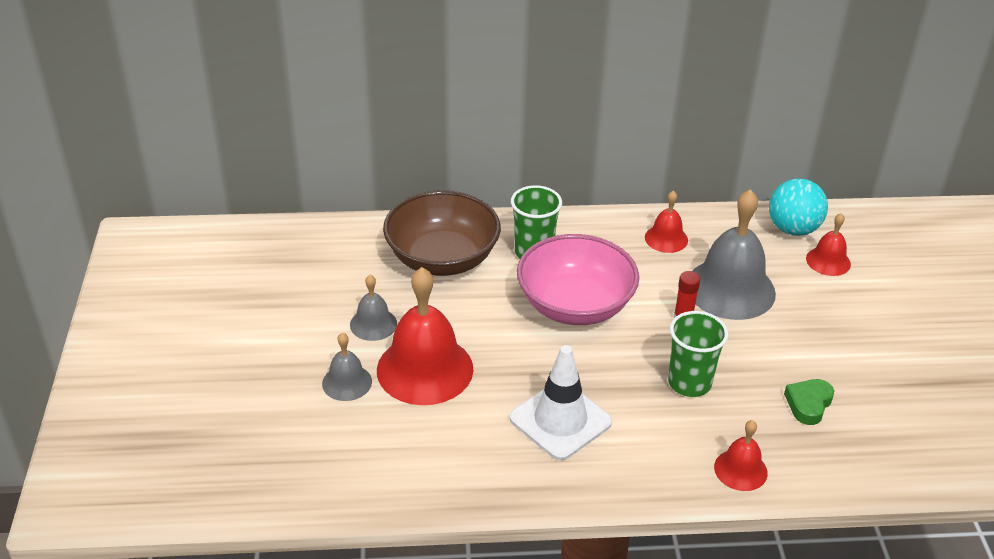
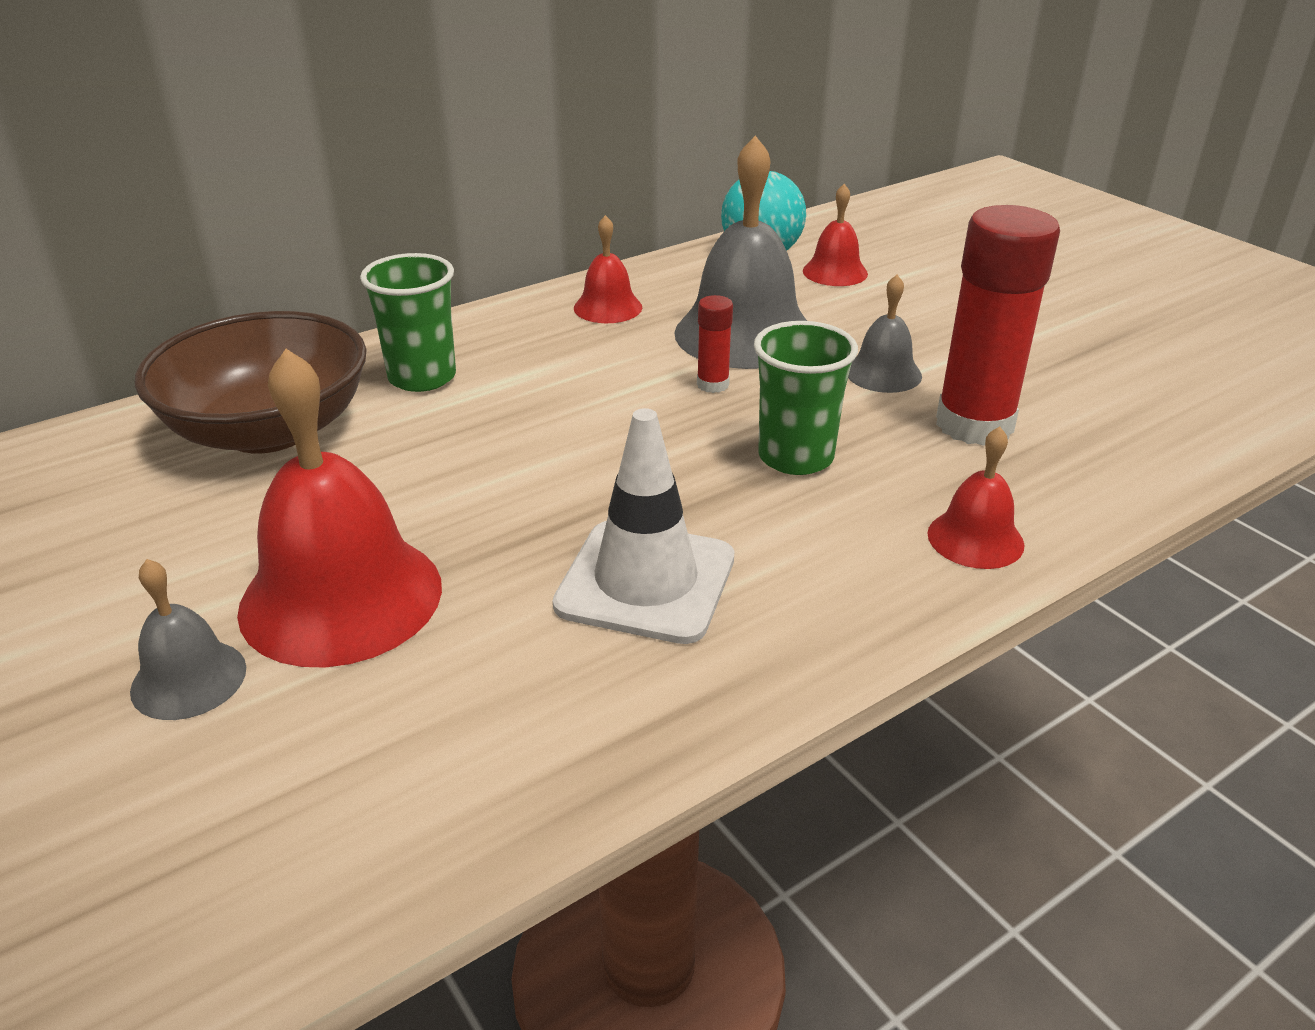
camera: 30 degrees left, 5 degrees down
(373, 324) = (191, 563): grey bell -> grey bell (883, 373)
(575, 305) = (540, 420): pink bowl -> none
(808, 404) = (974, 424): green heart -> red glue stick

